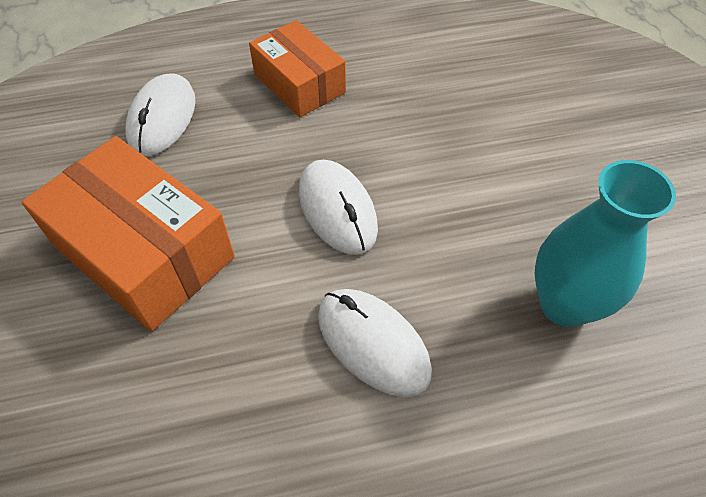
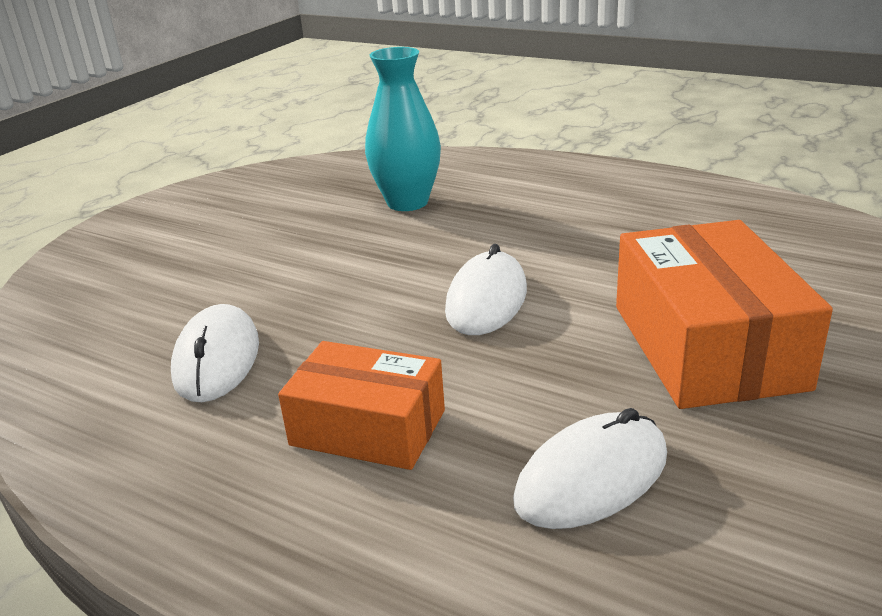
camera: 135 degrees left, 25 degrees down
(299, 83) = (368, 428): orange box -> orange box turned 75 degrees counterclockwise
(373, 343) = (555, 231): white mouse -> white mouse (217, 359)

